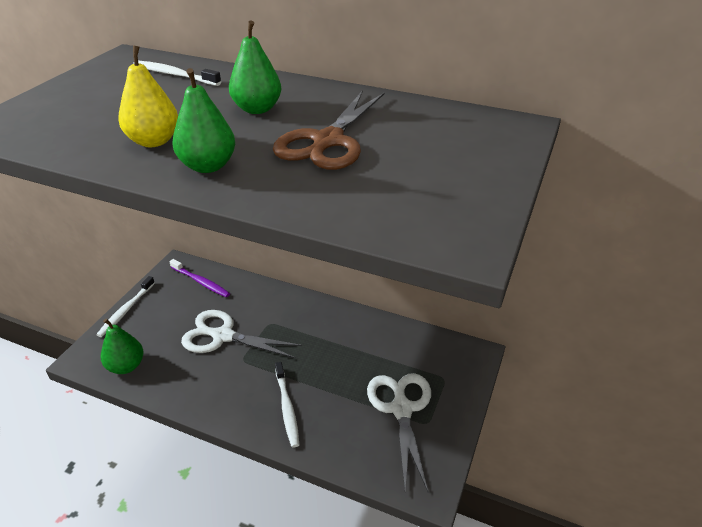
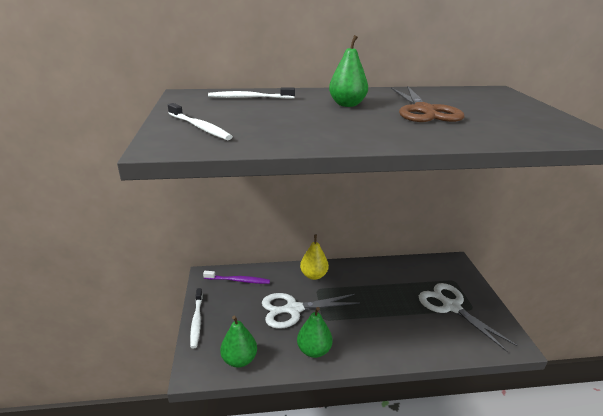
camera: 30 degrees left, 10 degrees down
(154, 141) = (318, 129): yellow pear -> yellow pear (314, 275)
(208, 166) = (384, 133): green pear -> green pear (314, 350)
(287, 408) = (386, 336): white toothbrush -> white toothbrush (199, 127)

